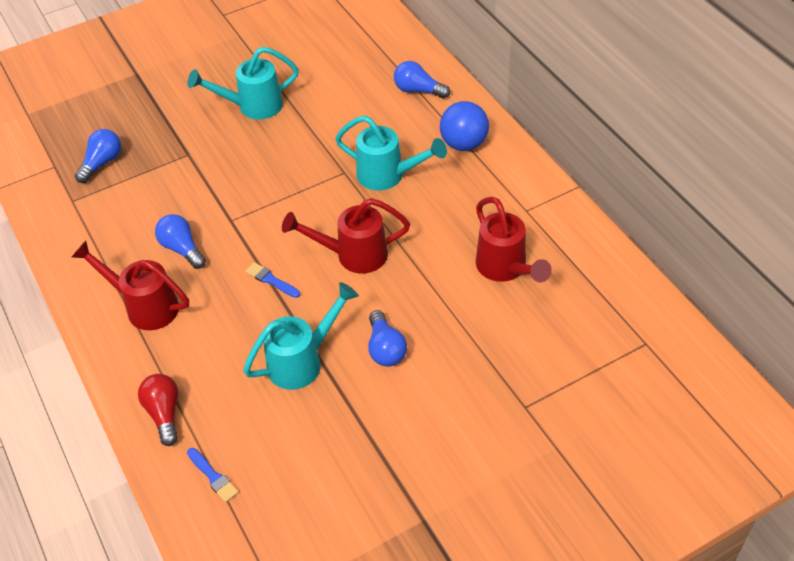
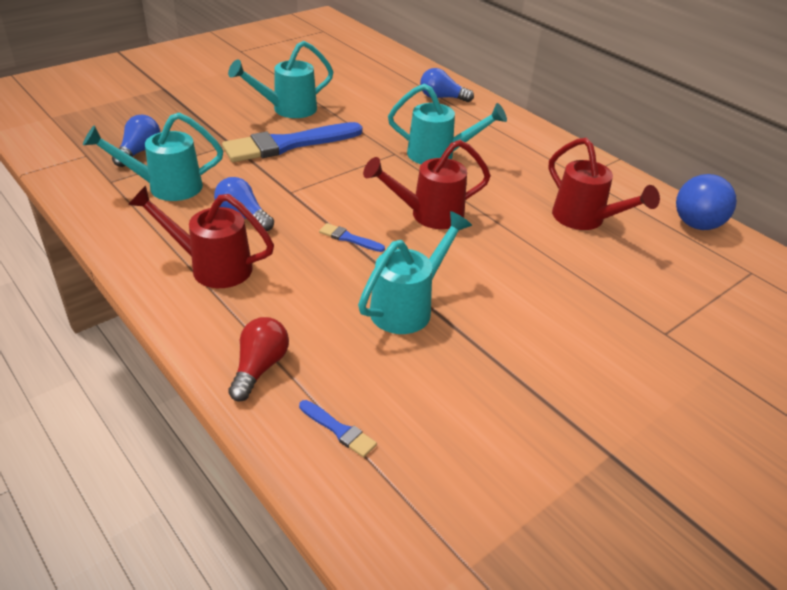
camera: 15 degrees left, 10 degrees down
(119, 210) = (165, 187): none -> turquoise watering can
(164, 413) = (259, 368): red light bulb -> red light bulb turned 45 degrees clockwise
(242, 157) = (288, 144): none -> blue brush
(385, 348) = (494, 290): blue light bulb -> none
(464, 144) = (500, 132): blue ball -> blue ball (696, 225)

